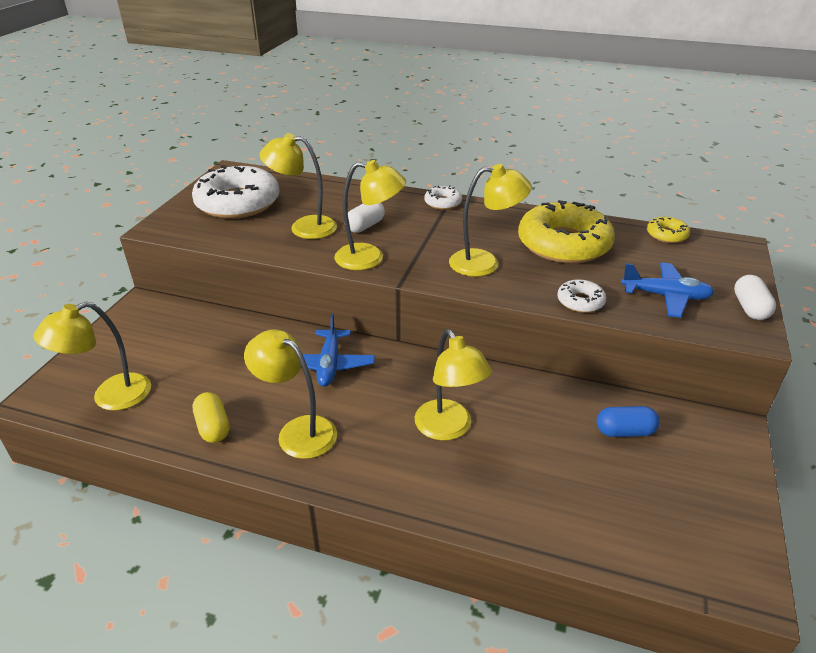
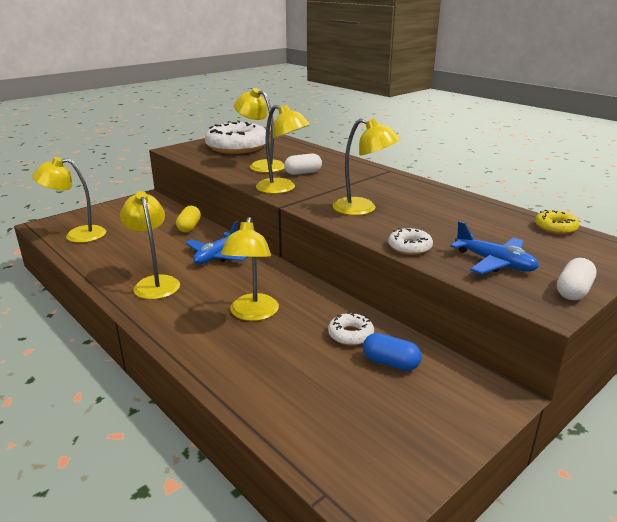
camera: 30 degrees right, 10 degrees down
(213, 427) = (111, 265): yellow capsule -> yellow capsule (189, 227)
(443, 203) = (379, 172): white donut -> white donut (350, 335)
(563, 244) = (445, 213): yellow donut -> none

